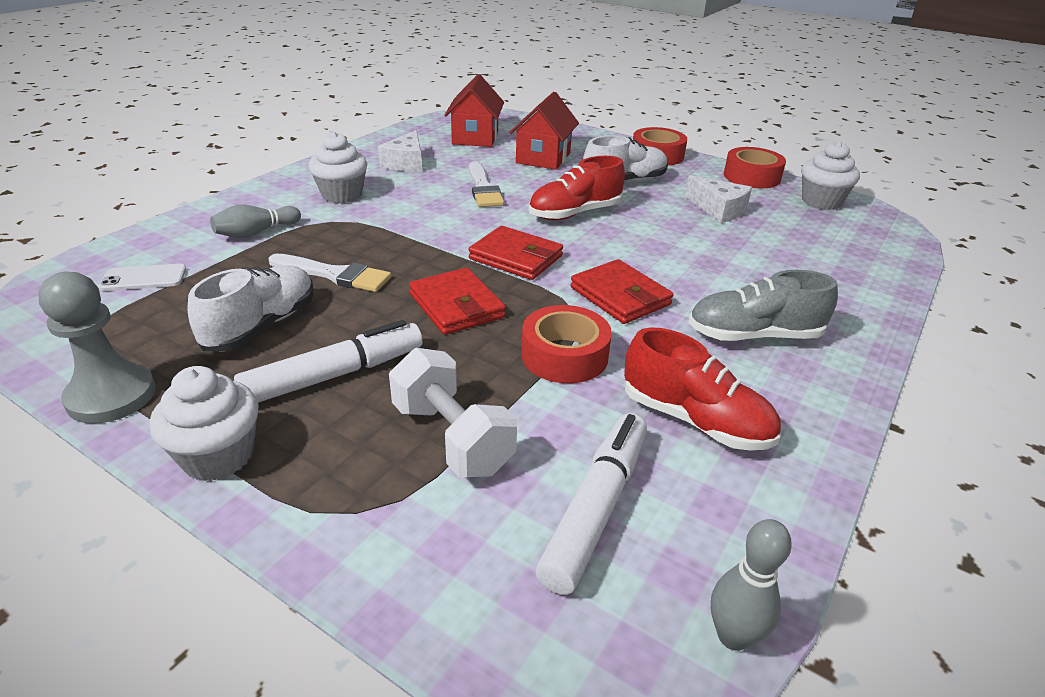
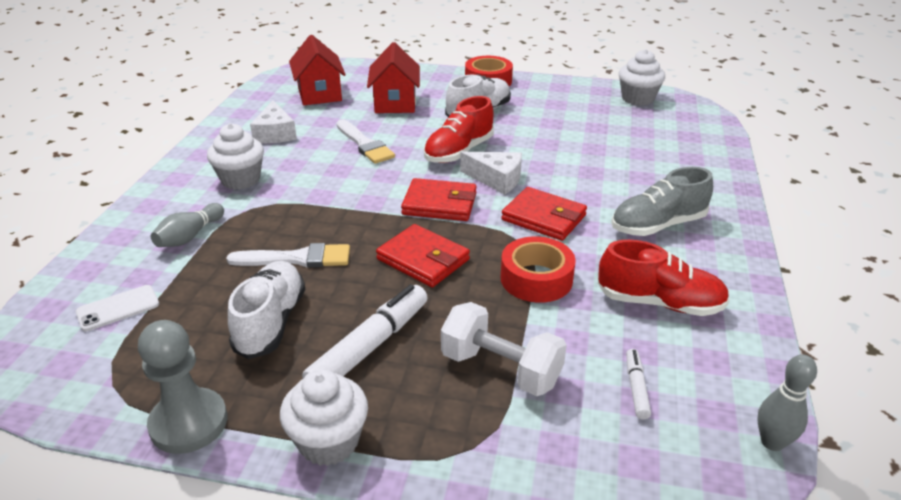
camera: 20 degrees left, 0 degrees up
(595, 508) = (636, 388): white marker -> white marker, size x0.49
(718, 209) = (568, 123): white cheese -> white cheese (496, 179)
(751, 177) = (574, 86): red tape -> none

